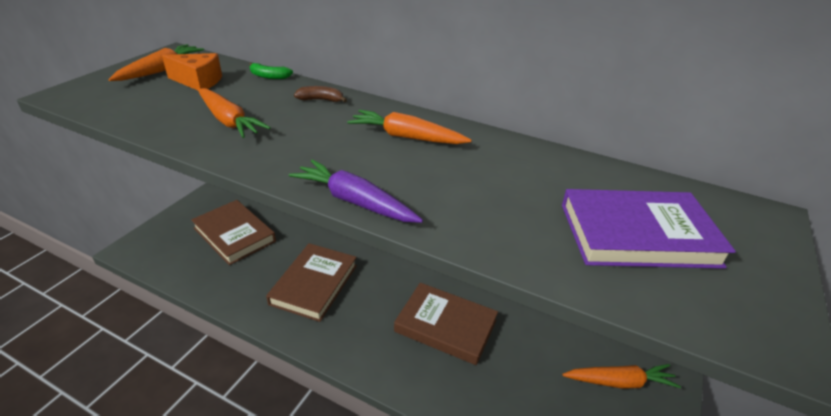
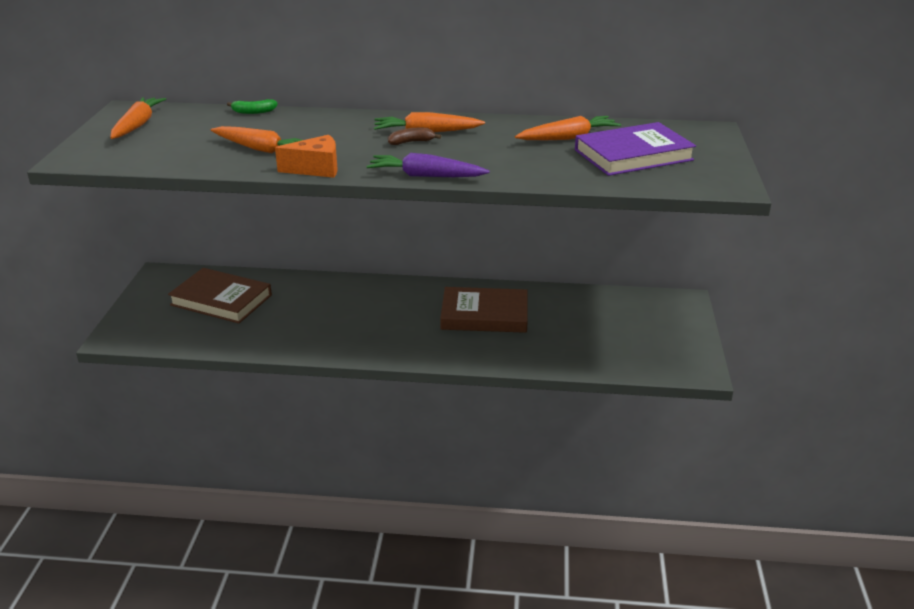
camera: 20 degrees left, 5 degrees down
(198, 81) = (190, 127): orange cheese -> orange cheese (316, 169)
(314, 284) = (339, 316): brown book -> none
(321, 100) = (325, 121): brown banana -> brown banana (411, 142)
(619, 382) = (646, 313): orange carrot -> orange carrot (568, 138)

